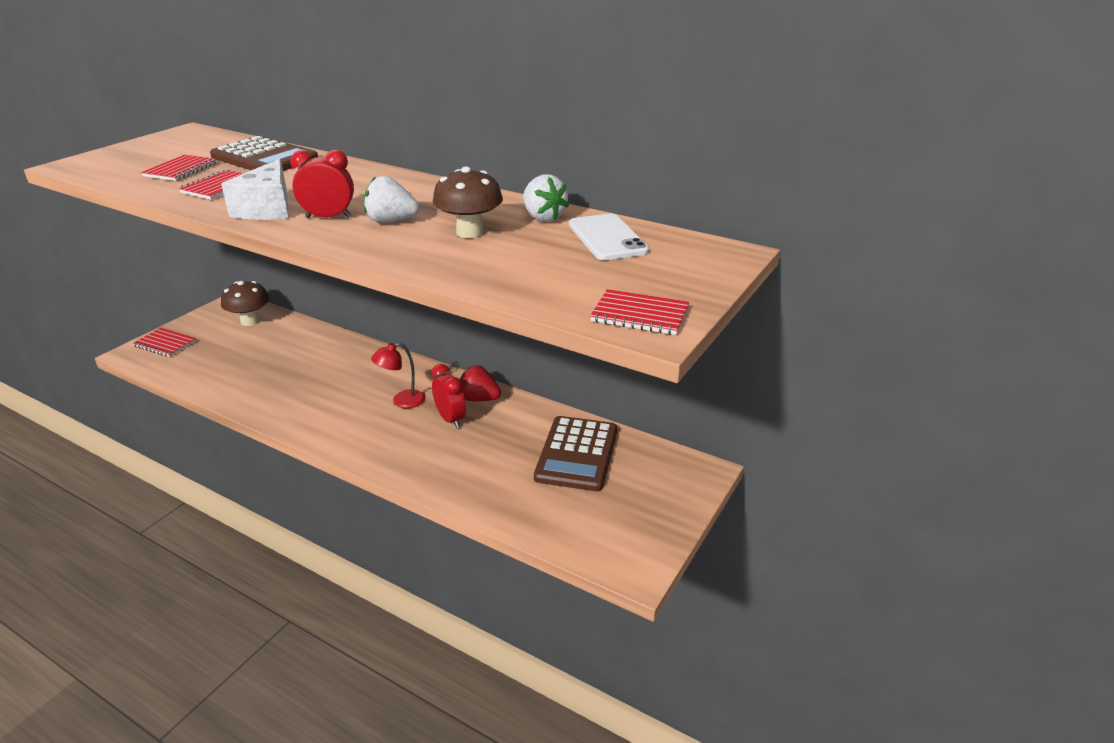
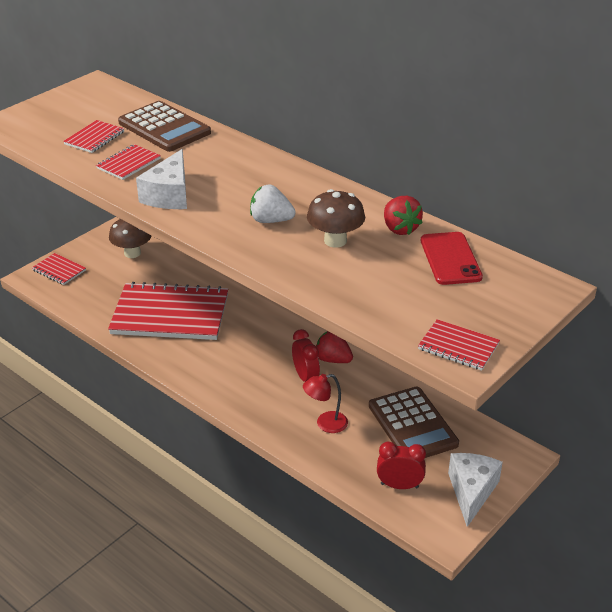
camera: 10 degrees right, 5 degrees up
(293, 373) = (170, 314): none -> red notebook
(328, 217) = (219, 211): red clock -> red clock (399, 485)
(402, 401) = (264, 354): red lamp -> red lamp (325, 424)
(543, 218) = (400, 229): white strawberry -> red strawberry
(577, 454) = (412, 425): brown calculator -> brown calculator turned 45 degrees counterclockwise
(607, 238) = (450, 259): white phone -> red phone
(657, 516) = (471, 492): none -> white cheese

